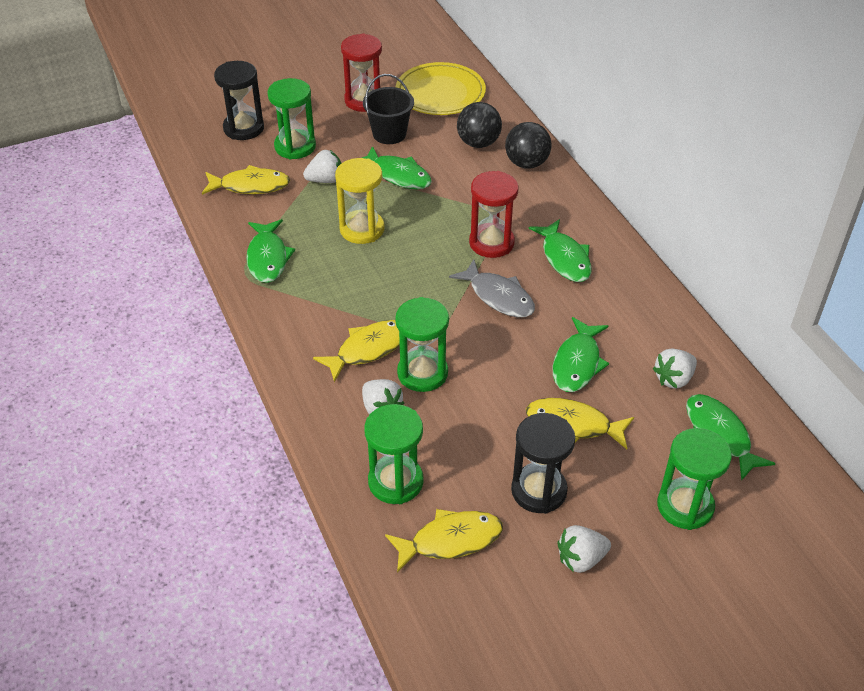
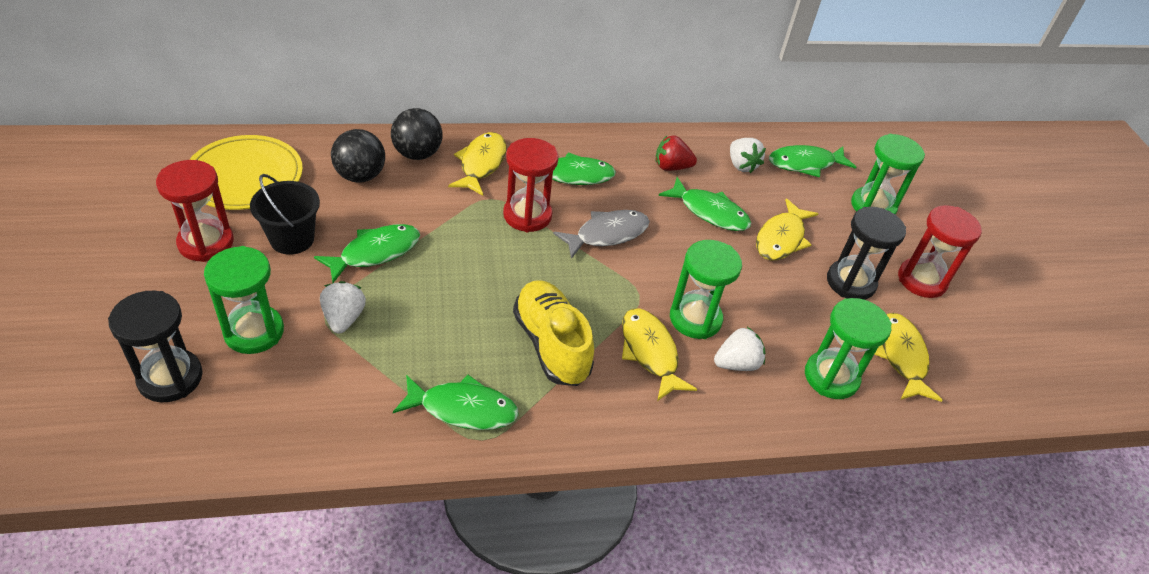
camera: 80 degrees left, 0 degrees up
(250, 186) = (308, 397): yellow fish -> yellow fish (481, 164)
(350, 289) = (551, 344): none -> yellow shoe
(362, 229) = (454, 308): yellow hourglass -> none
(581, 559) = (921, 280): white strawberry -> red hourglass
(628, 324) = (671, 167): none -> red strawberry

